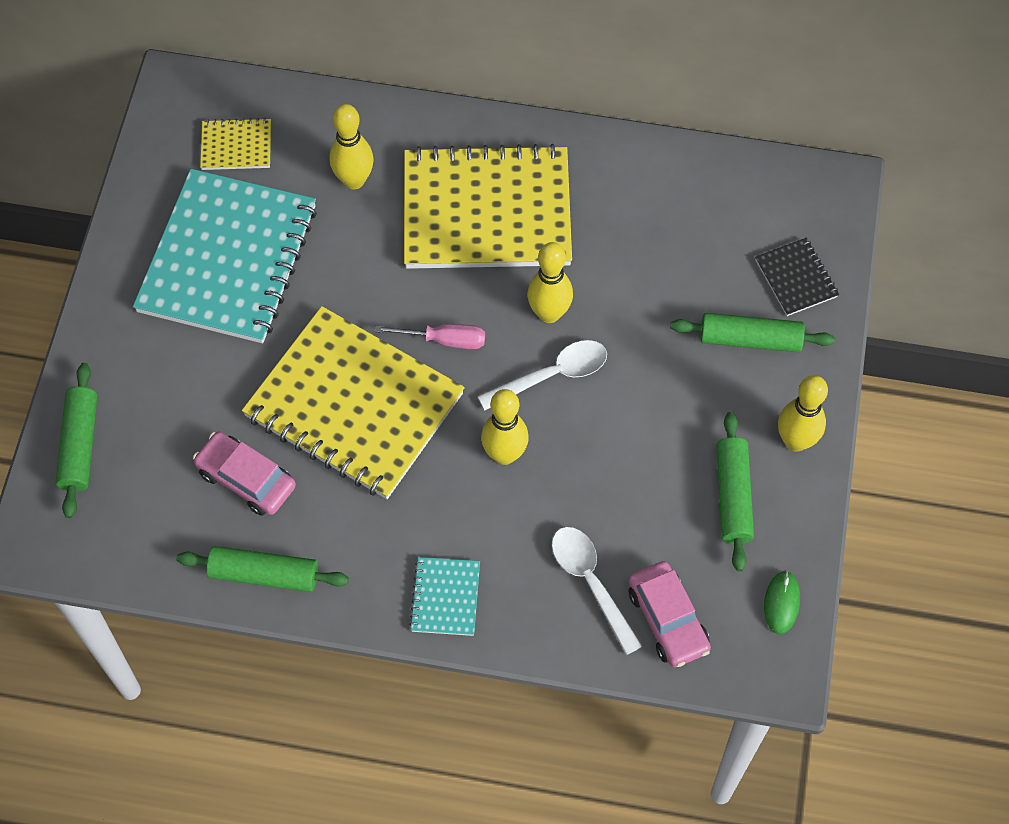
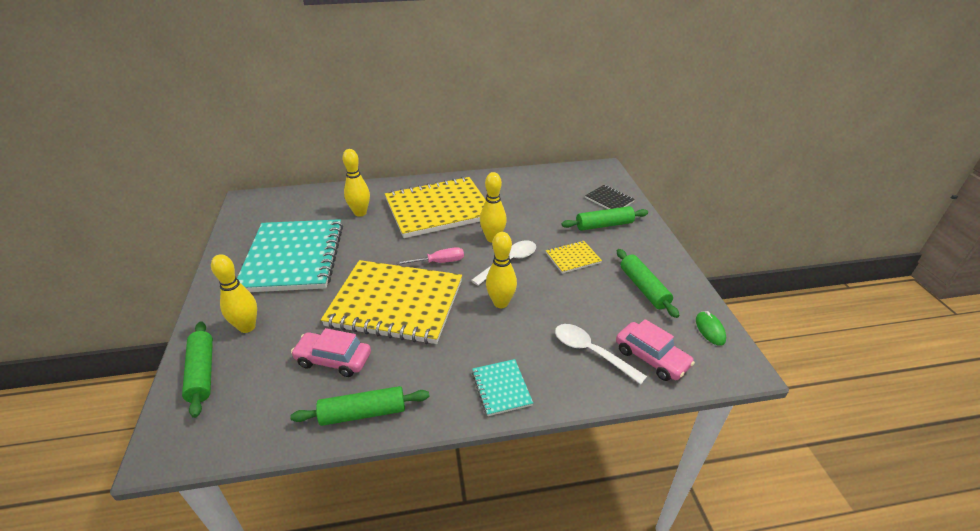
camera: 20 degrees left, 25 degrees down
(236, 146) = (287, 214): yellow notebook -> yellow notebook (572, 258)
(795, 441) = (658, 257): yellow bowling pin -> yellow bowling pin (247, 327)

